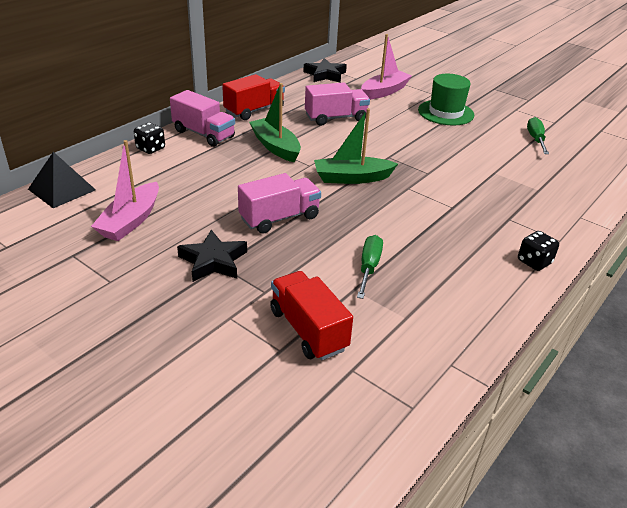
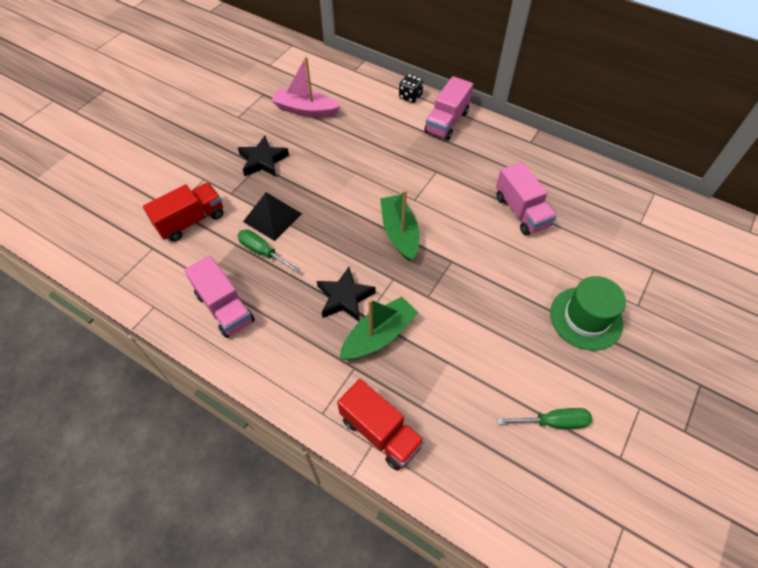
camera: 85 degrees right, 20 degrees up
(62, 189) = (338, 68): black pyramid -> black pyramid (272, 217)
(254, 110) = (509, 147): red truck -> red truck (380, 432)
(275, 147) = (440, 172): green boat -> green boat (378, 336)
(279, 218) = (323, 189): pink truck -> pink truck (225, 307)
(325, 75) = (631, 193): black star -> black star (344, 298)
(369, 267) = (263, 252): green screwdriver -> green screwdriver turned 150 degrees counterclockwise
(384, 91) = (615, 252): pink boat -> none
(534, 262) = (282, 382): black dice -> none

